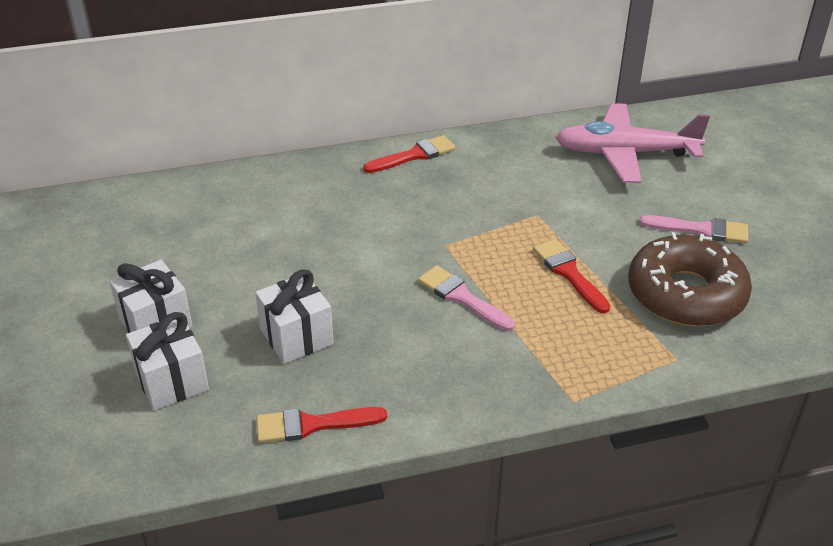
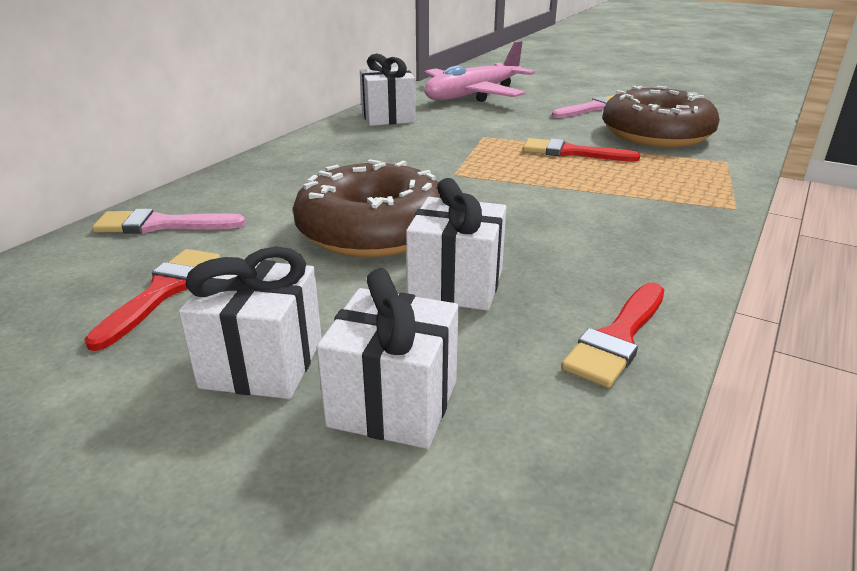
camera: 45 degrees left, 10 degrees down
(319, 267) = (373, 230): none -> brown donut
(414, 155) = (319, 141): red brush -> red brush (162, 292)
(462, 297) = (534, 194): pink brush -> pink brush (161, 225)
(504, 150) = (388, 117): none -> white gift

